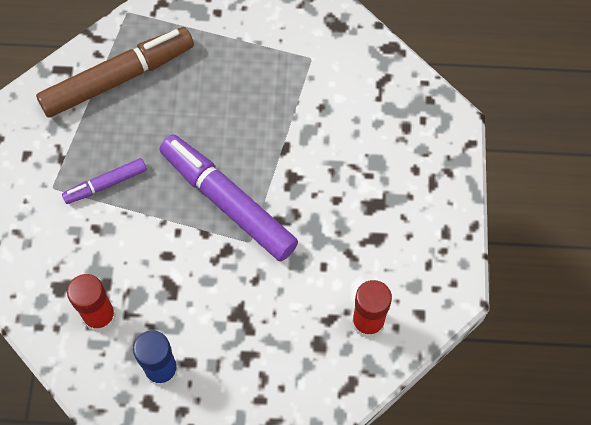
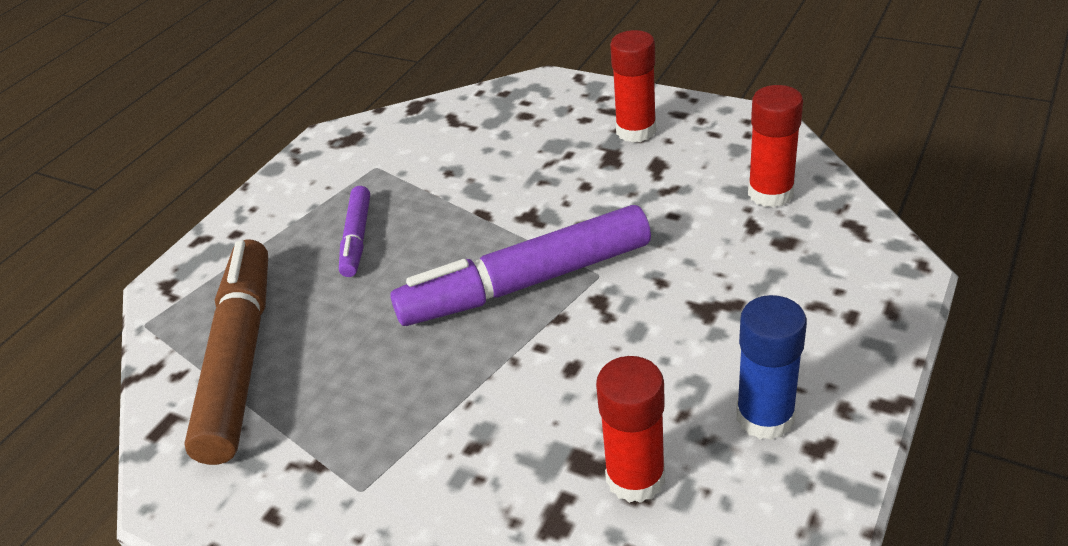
camera: 60 degrees left, 25 degrees down
(106, 184) = (405, 414): purple marker -> purple marker (357, 238)
(412, 210) = (636, 131): none -> red glue stick

